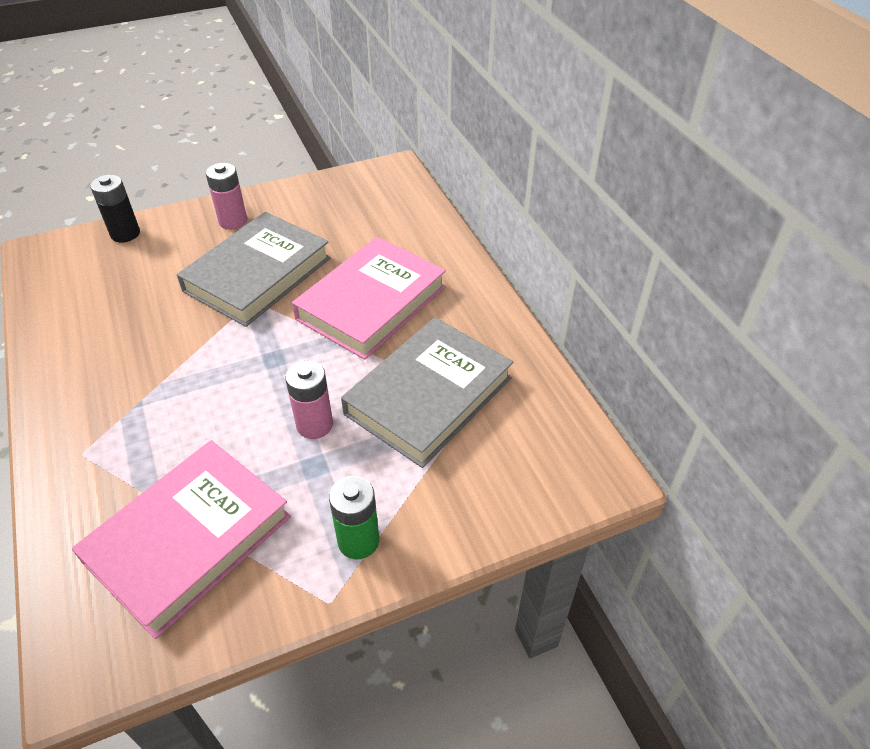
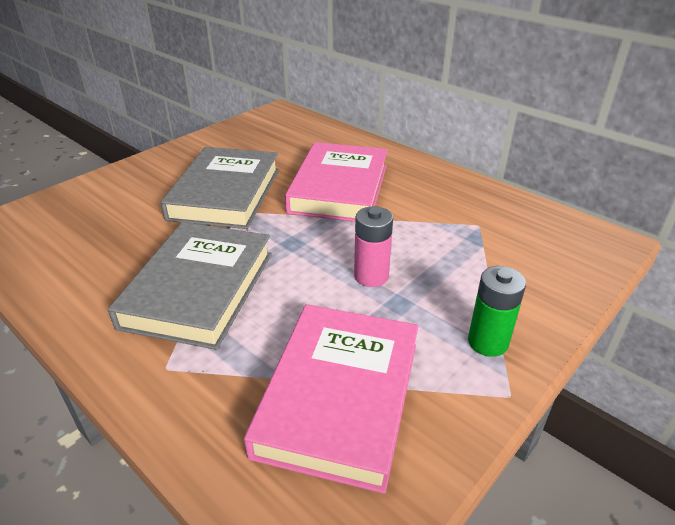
camera: 25 degrees left, 10 degrees down
(125, 234) = (72, 195): black battery -> none
(233, 221) = (171, 166): pink battery -> none
(428, 396) = (441, 231): grey book -> grey book (199, 289)

